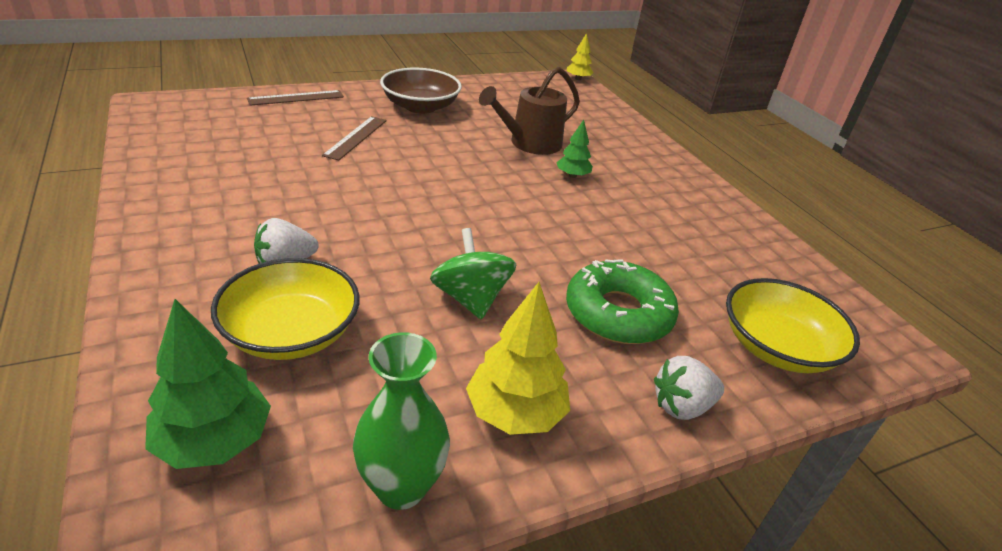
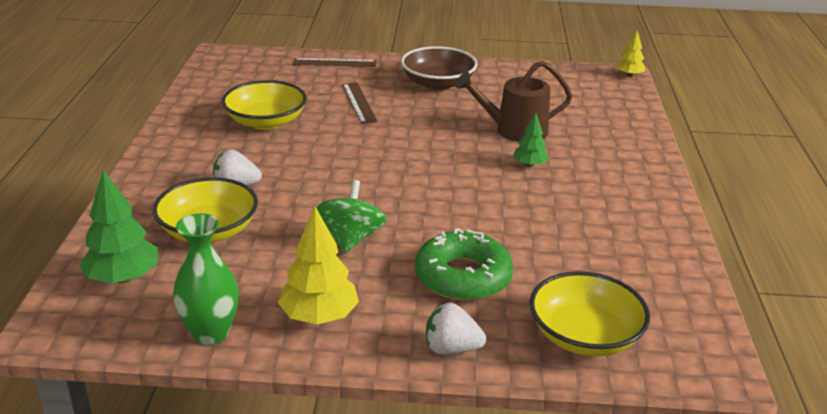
camera: 30 degrees right, 5 degrees down
(265, 175) = (266, 121): none -> yellow bowl
(356, 137) = (359, 102): brown ruler -> brown ruler turned 60 degrees counterclockwise

